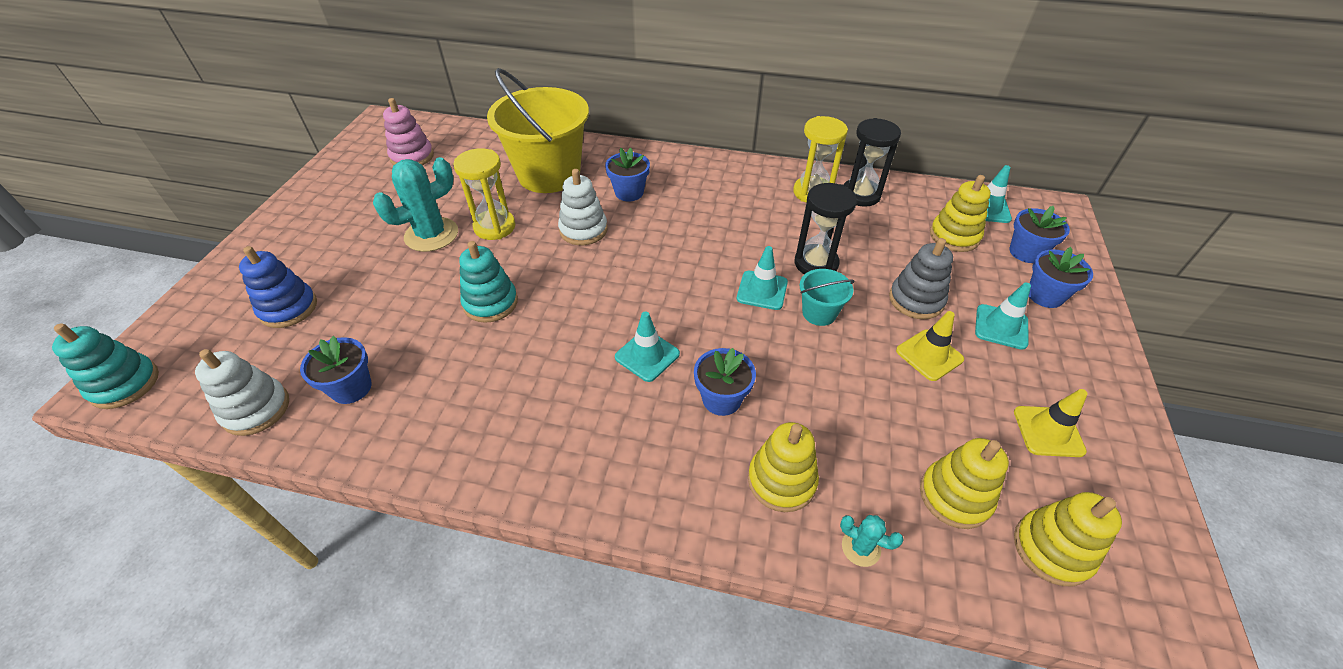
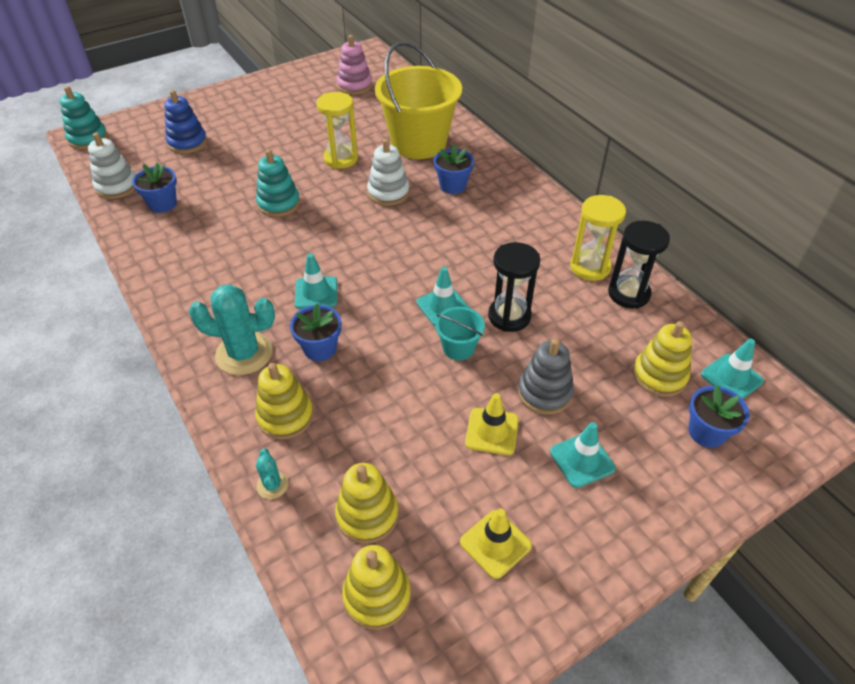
camera: 45 degrees right, 0 degrees up
(431, 235) = (302, 143): turquoise cactus -> turquoise cactus (244, 353)
(1045, 295) = (663, 471): blue flower pot -> none

